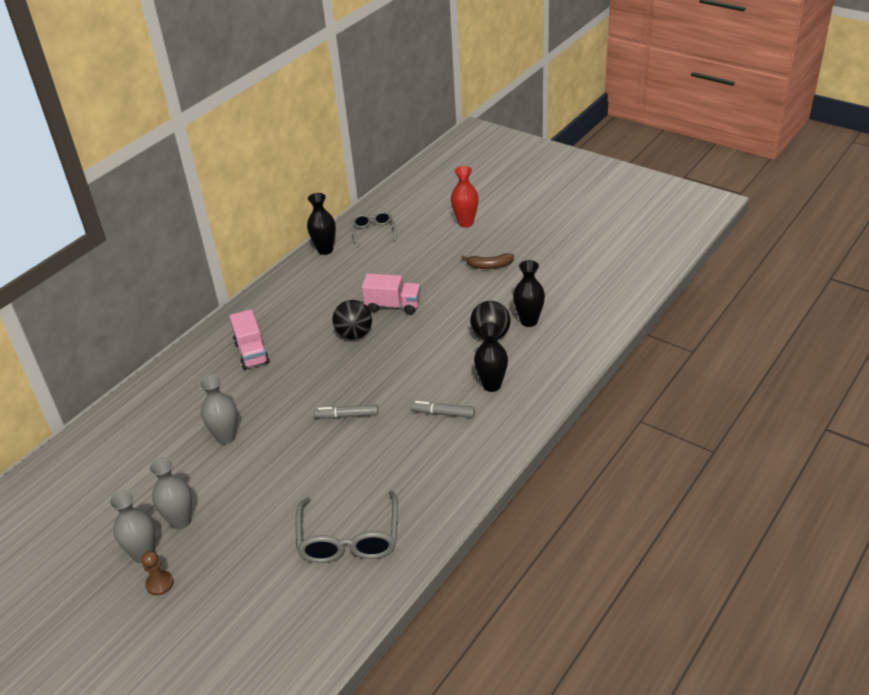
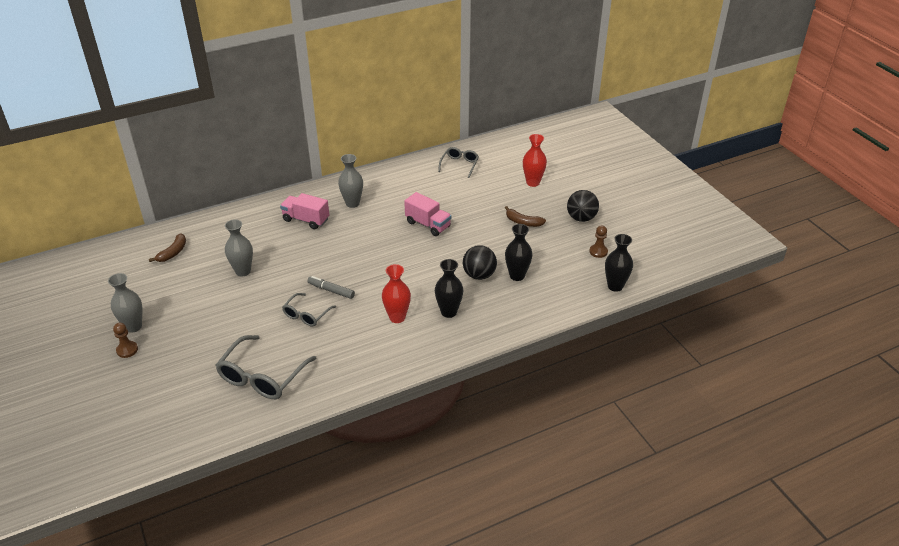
camera: 25 degrees right, 0 degrees up
(120, 451) = (173, 252): none -> brown banana
(180, 521) = (171, 315): grey vase -> grey vase (352, 203)
(251, 352) = (306, 220): pink truck -> pink truck turned 105 degrees clockwise
(325, 250) = (414, 165): black vase -> black vase (615, 286)
(341, 452) = (307, 314): none -> grey glasses
(354, 334) = (384, 235): black ball -> black ball (581, 218)
(443, 413) = (397, 317): grey marker -> red vase
(586, 266) = (598, 251): none -> brown pawn

